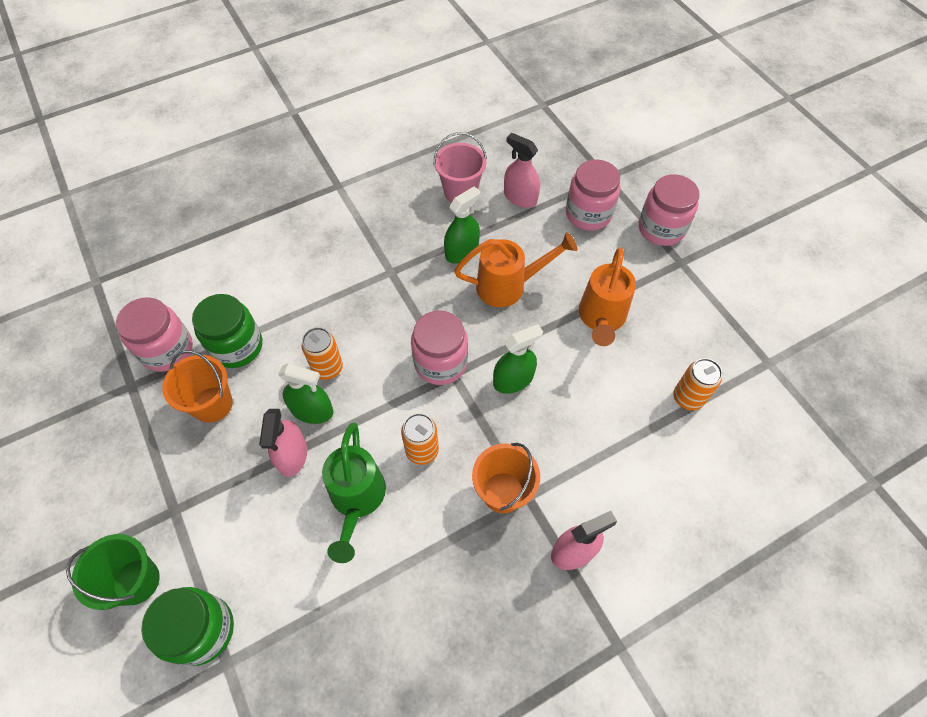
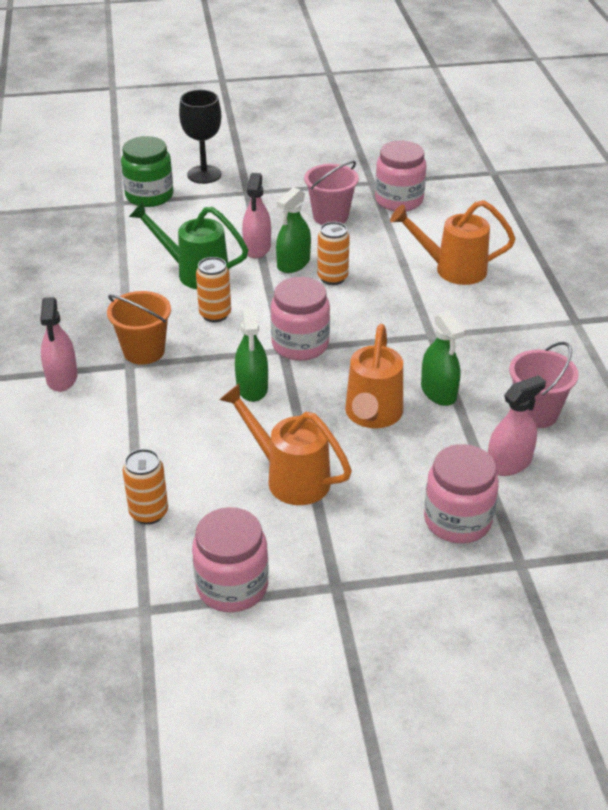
camera: 110 degrees right, 20 degrees down
(136, 581) = (204, 174): green bucket -> black goblet
(212, 404) = (330, 216): orange bucket -> pink bucket
(237, 346) = (384, 234): green jar -> none
(286, 278) = (452, 269): none -> orange watering can
(292, 455) = (257, 248): pink spray bottle -> pink spray bottle turned 105 degrees counterclockwise
(661, 228) = (402, 588): pink jar -> pink jar (232, 586)

